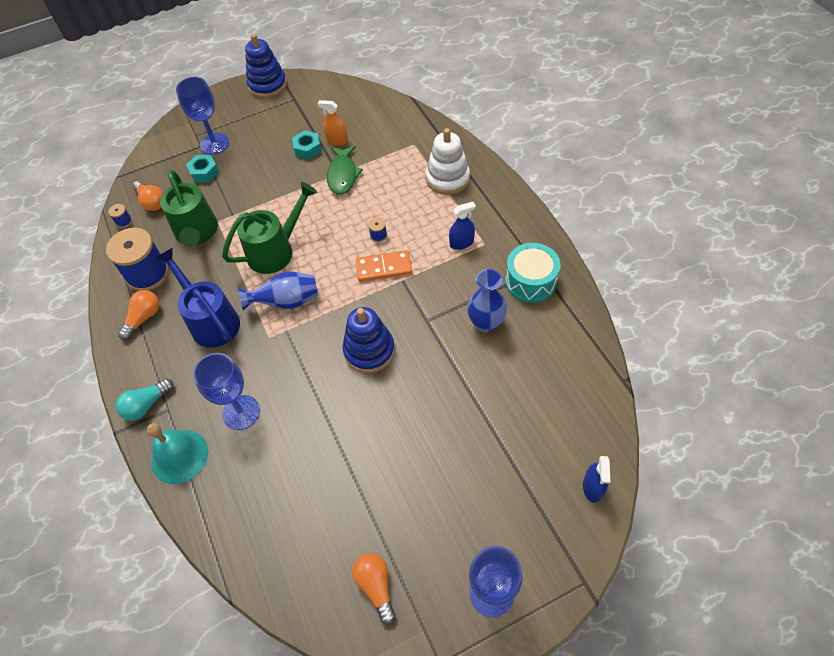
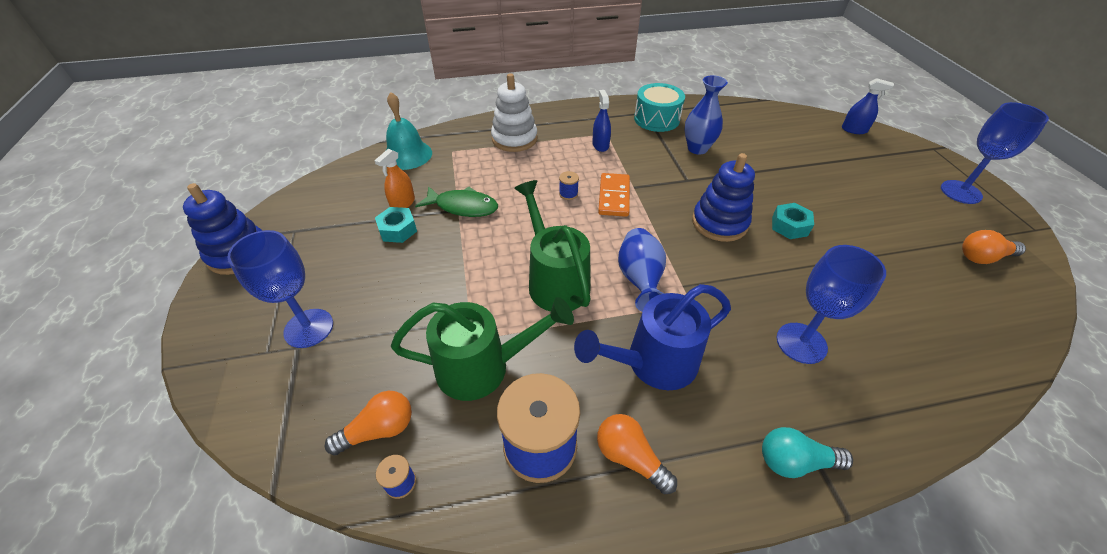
camera: 80 degrees left, 10 degrees down
(146, 405) = (794, 461): turquoise light bulb -> turquoise light bulb turned 120 degrees clockwise
(179, 456) = (874, 420): turquoise bell -> turquoise bell (407, 155)
(204, 172) = (361, 347): turquoise nut -> turquoise nut (789, 226)

